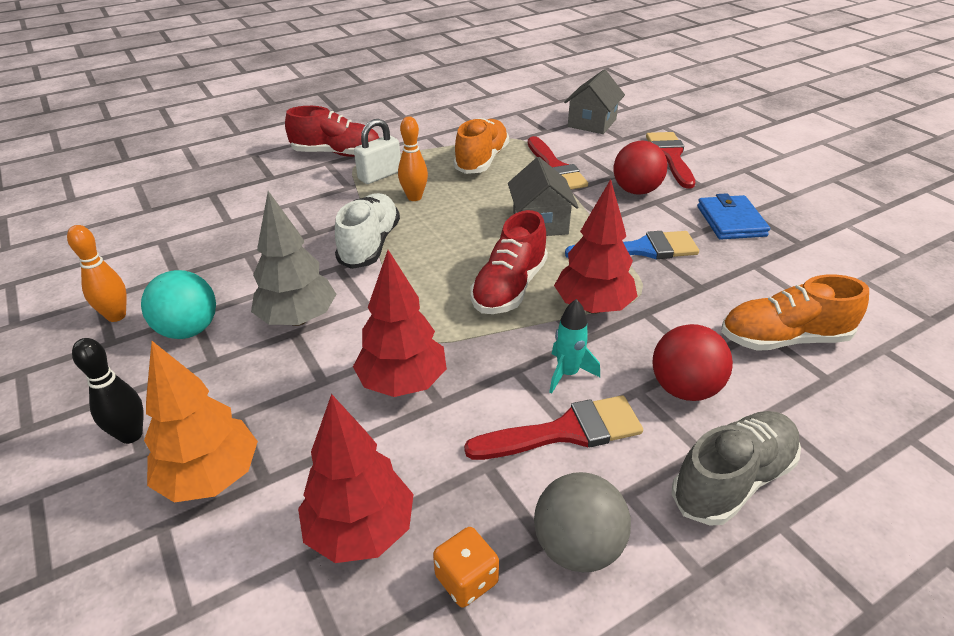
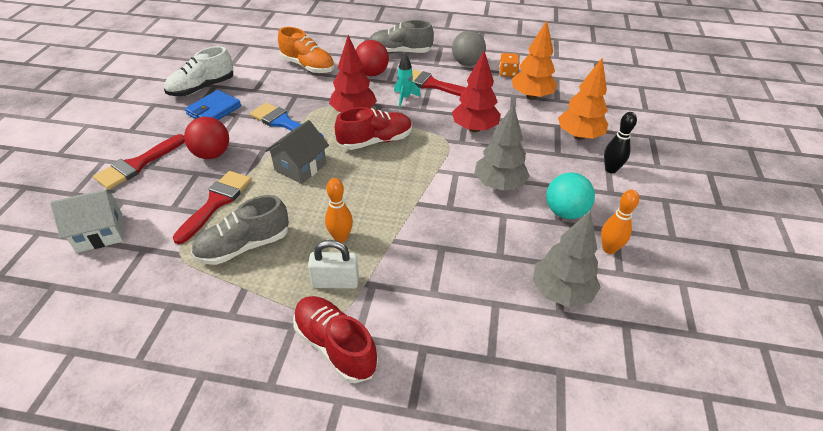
camera: 140 degrees left, 5 degrees up
(165, 254) = (561, 292): none -> grey tree
(361, 531) = (531, 96): red tree -> orange tree
(370, 245) = (415, 212): white shoe -> white shoe (202, 88)
(481, 160) = (244, 246): orange shoe -> grey shoe
(592, 123) = (100, 233): grey house -> white house

